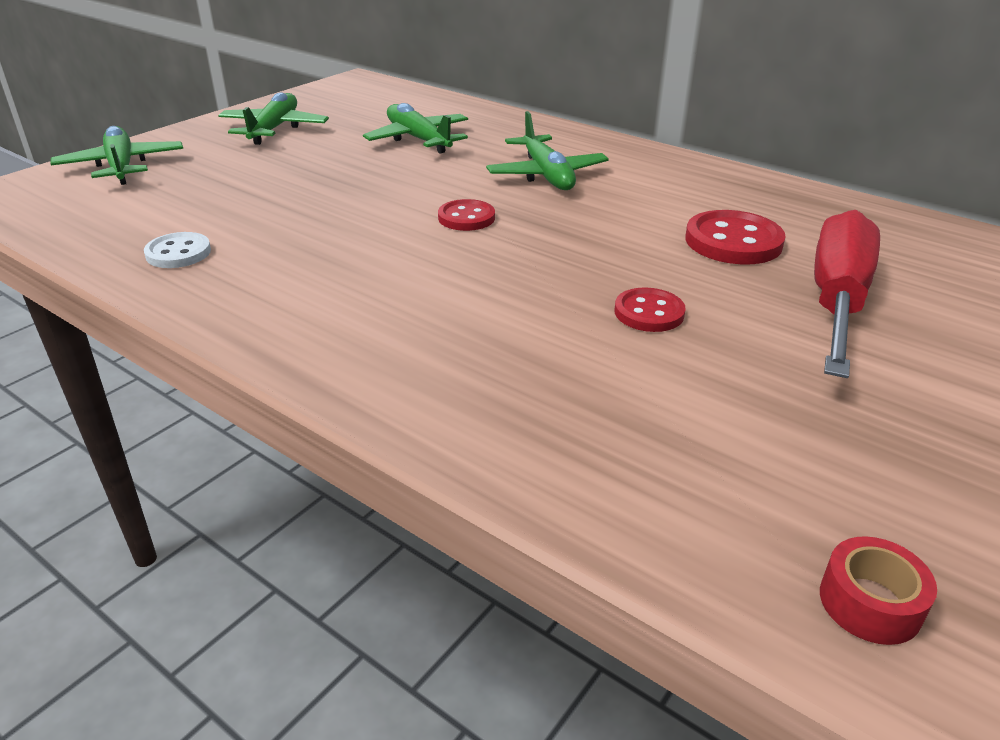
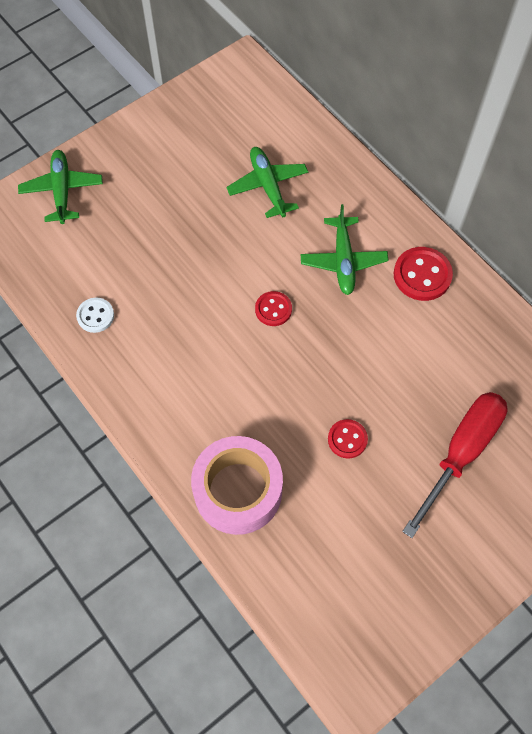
camera: 15 degrees right, 30 degrees up
(274, 129) = (168, 148): green plane -> none
(486, 396) = (238, 491): none -> pink tape
(733, 241) = (432, 375): red button -> red button (422, 275)
(870, 603) = (354, 658): red tape -> none

